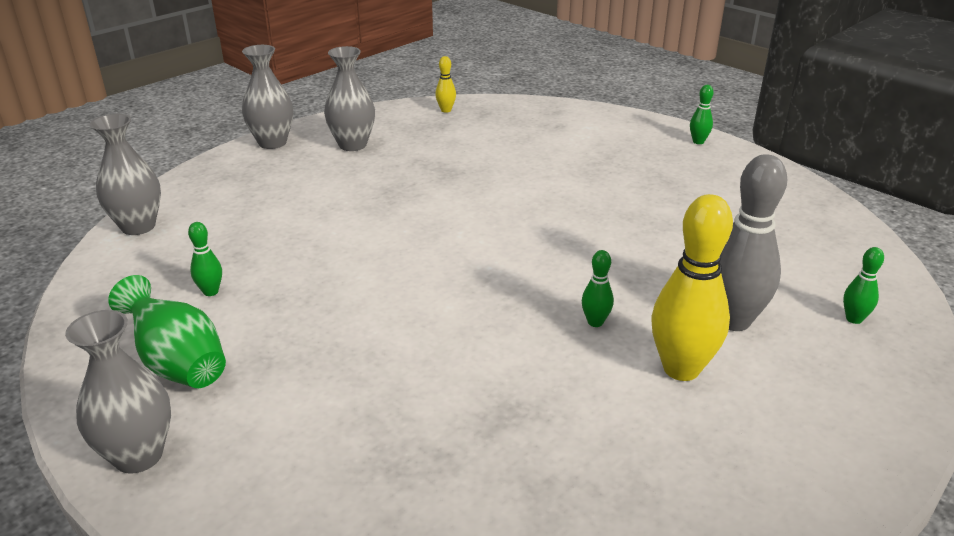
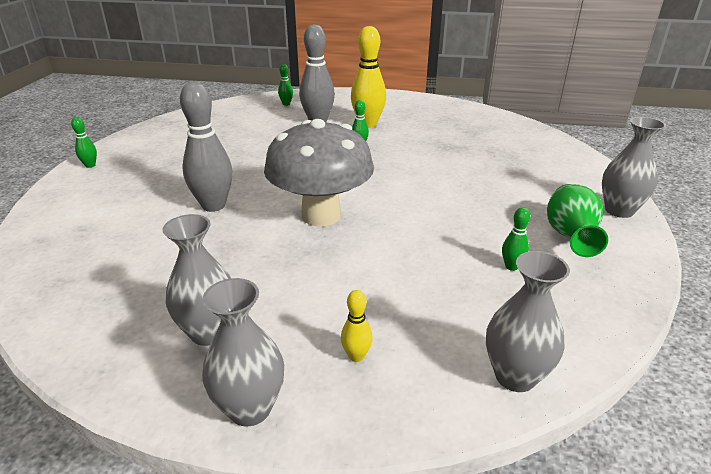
camera: 125 degrees left, 0 degrees up
(440, 227) = (321, 215): none -> grey mushroom
(446, 110) = (62, 310): yellow bowling pin -> yellow bowling pin (356, 356)
(531, 181) = (213, 206): none -> grey bowling pin

